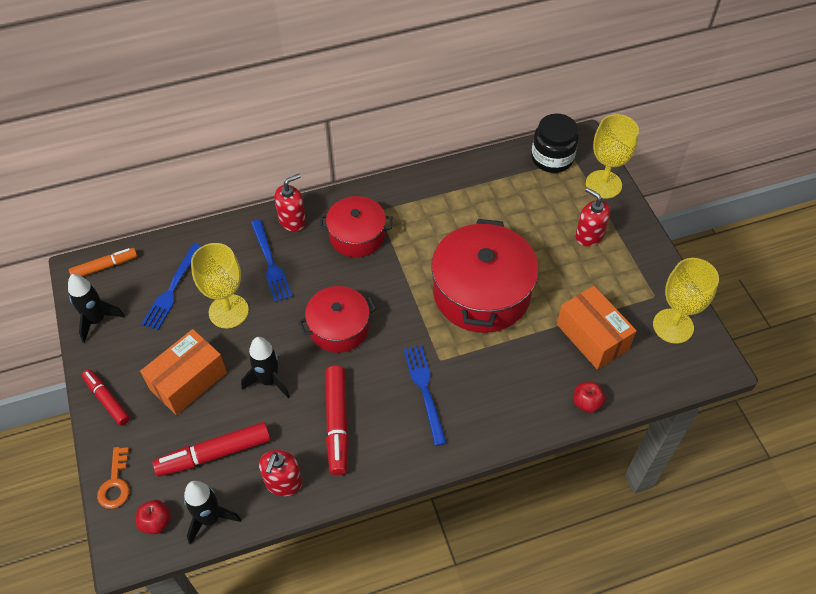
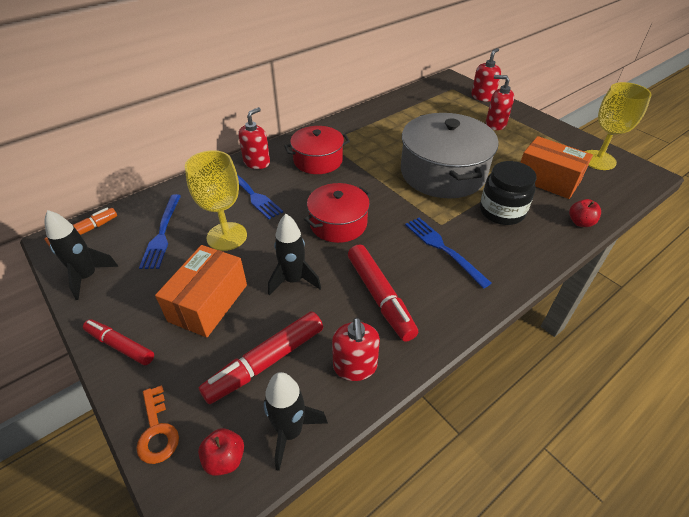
camera: 20 degrees left, 10 degrees down
(481, 292) = (442, 173): red pot -> grey pot
(552, 158) = (437, 91): black jar -> black jar (501, 211)
(603, 184) = (482, 97): yellow goblet -> red soap dispenser

